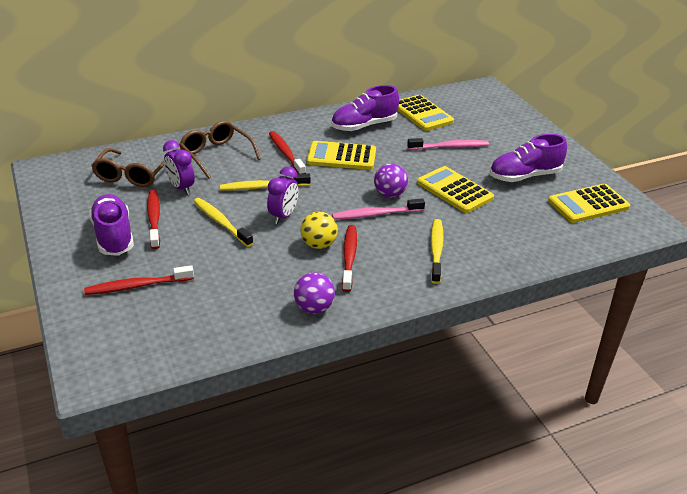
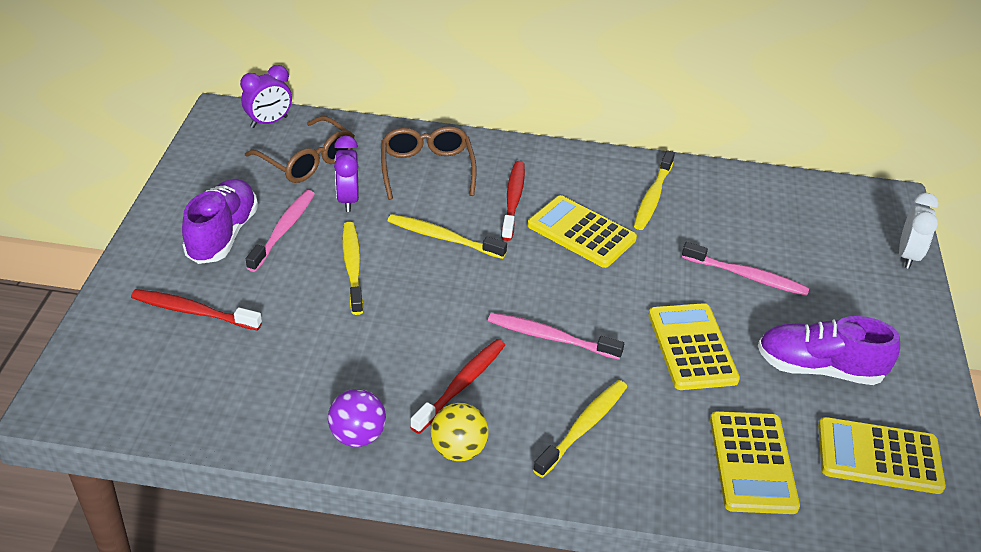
camera: 30 degrees right, 5 degrees up
(132, 176) = (308, 161): brown glasses -> brown glasses turned 90 degrees counterclockwise
(154, 219) = (283, 230): red toothbrush -> pink toothbrush
(283, 216) = (432, 289): purple clock -> purple clock (269, 122)
(318, 245) = (440, 349): yellow ball -> yellow ball (458, 450)
(364, 126) = (653, 197): purple shoe -> yellow toothbrush
(389, 194) = (595, 315): purple ball -> none
(422, 114) = (754, 208): yellow calculator -> yellow calculator (752, 463)
(517, 111) = (907, 256): none -> white clock

